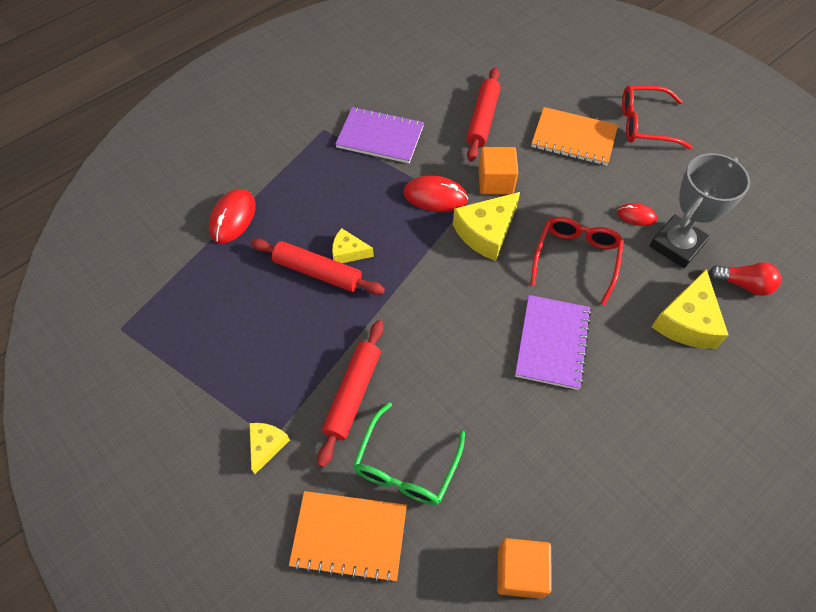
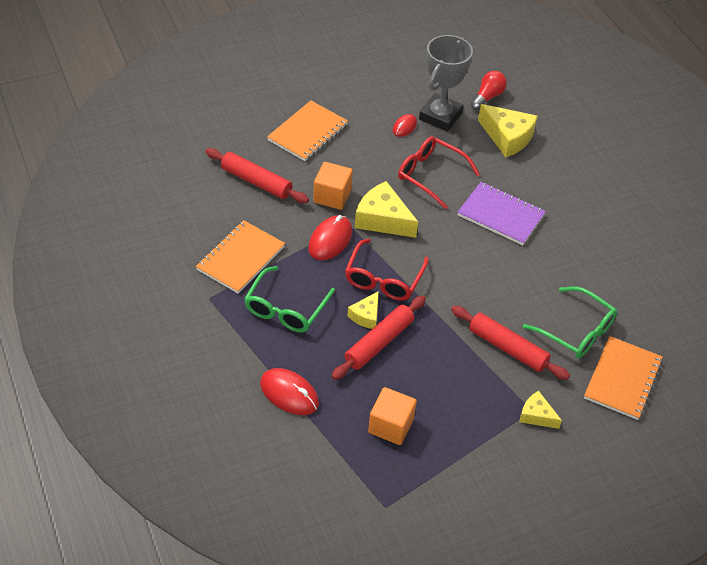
camera: 75 degrees left, 10 degrees down
(333, 187) = (286, 308): none -> green glasses
(380, 137) = (241, 258): purple notebook -> orange notebook
(486, 232) = (383, 219): yellow cheese -> yellow cheese turned 150 degrees clockwise
(520, 572) = (667, 291): orange cube -> orange cube (391, 426)
(645, 124) = (314, 86): red glasses -> red glasses (384, 279)
(676, 245) = (440, 116): grey trophy -> grey trophy turned 60 degrees clockwise

